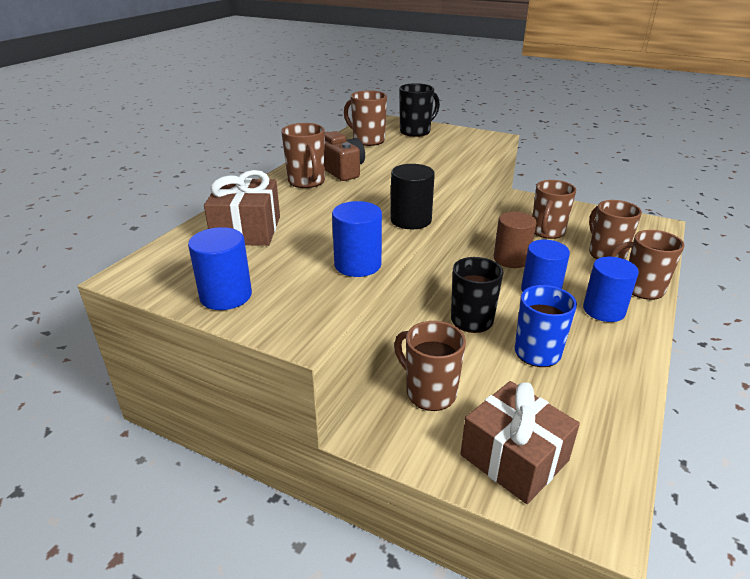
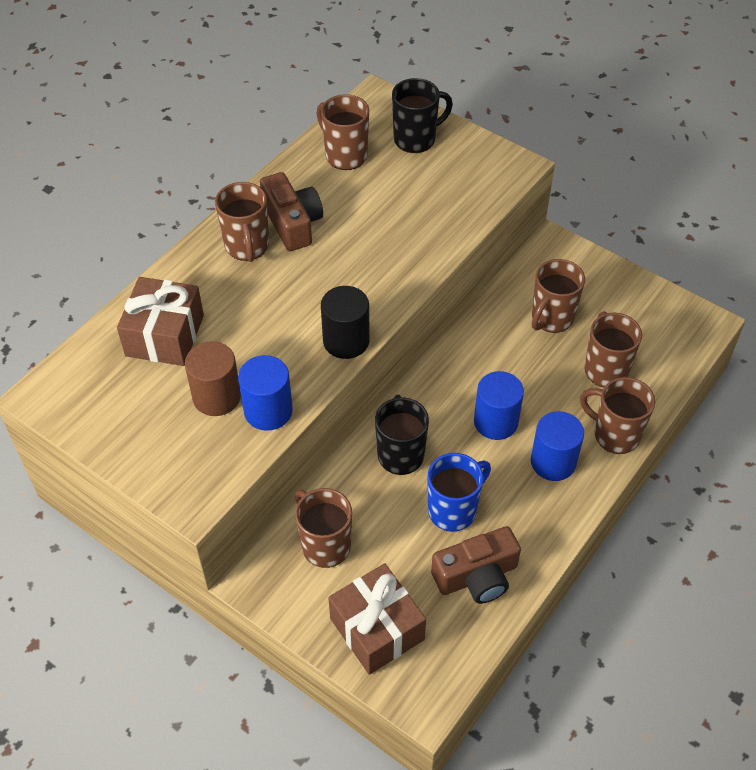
camera: 10 degrees right, 20 degrees up
(226, 296) = (132, 439): blue cylinder -> none
(511, 259) = (484, 363): brown cylinder -> brown cylinder (216, 397)
(589, 398) = (477, 576): none -> brown camera

